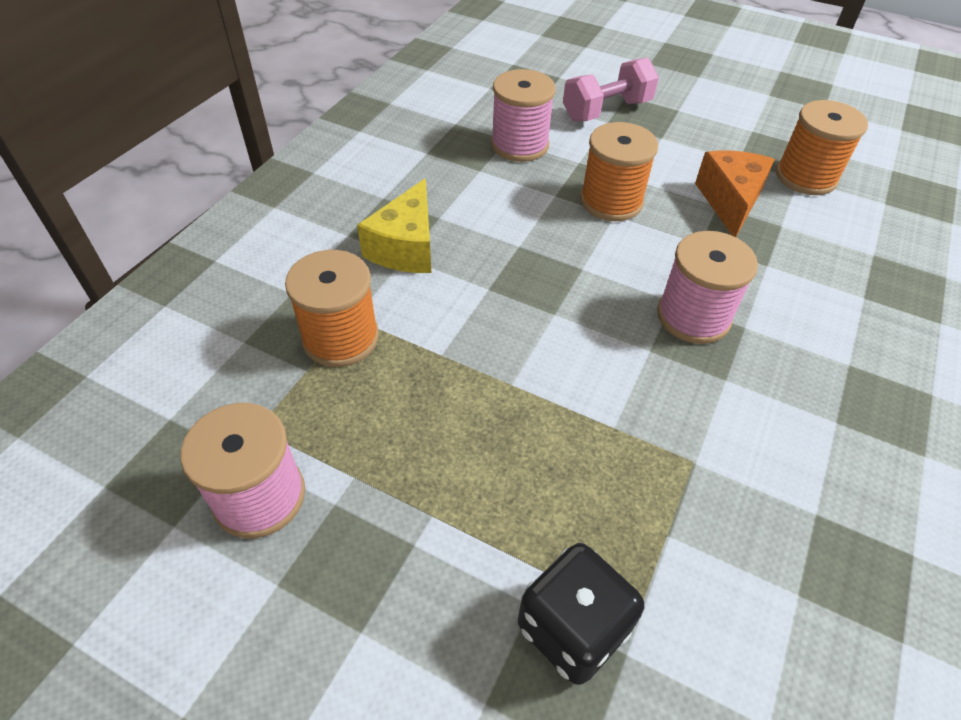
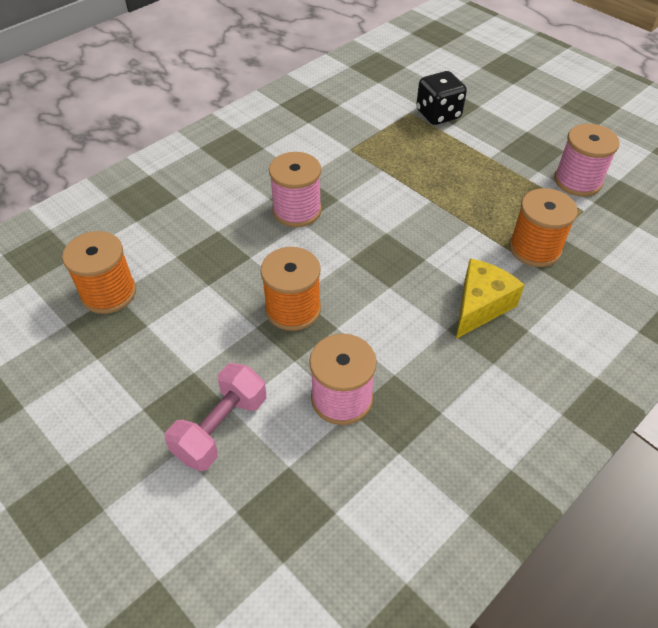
camera: 160 degrees left, 0 degrees up
(606, 110) = (221, 428): pink dumbbell -> pink dumbbell turned 45 degrees counterclockwise
(730, 201) = (195, 285): orange cheese -> none

